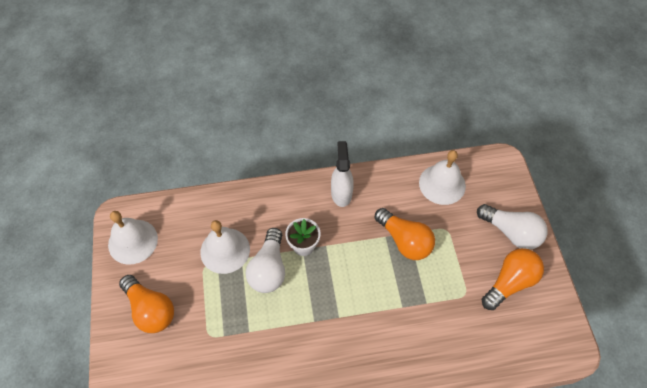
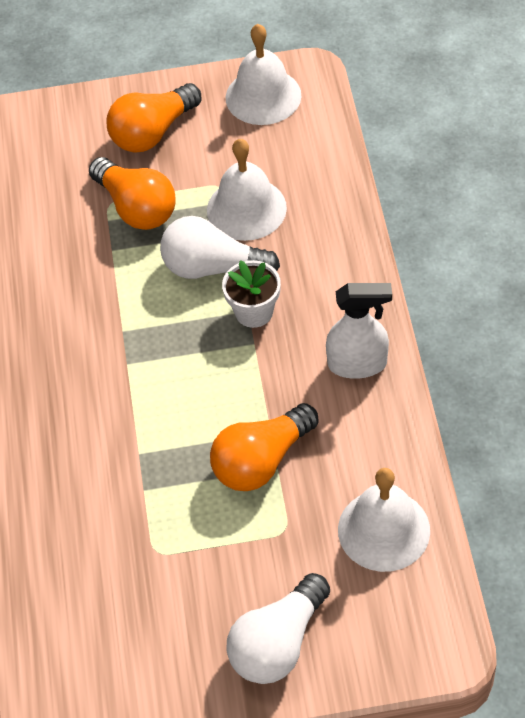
camera: 95 degrees right, 5 degrees down
(509, 282) = (175, 627): orange light bulb -> orange light bulb (136, 207)

